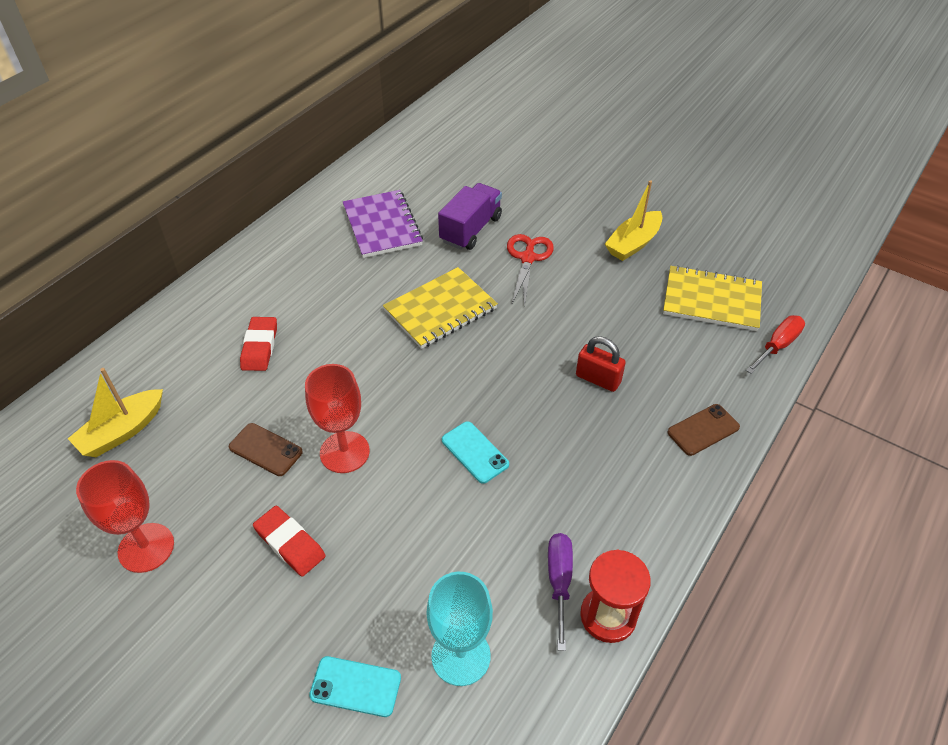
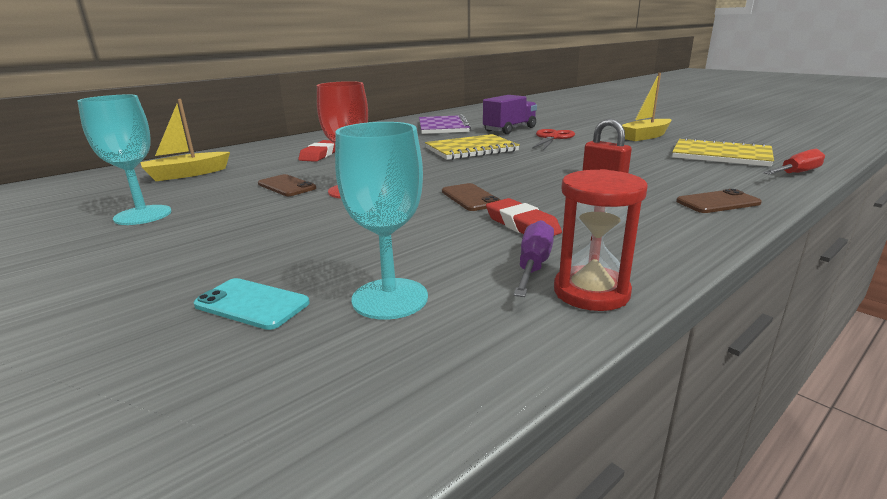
camera: 15 degrees right, 25 degrees down
(146, 547) = (143, 215): red goblet -> turquoise goblet
(290, 543) = (265, 223): red eraser -> red eraser (521, 224)
(475, 452) = (470, 198): turquoise phone -> brown phone

